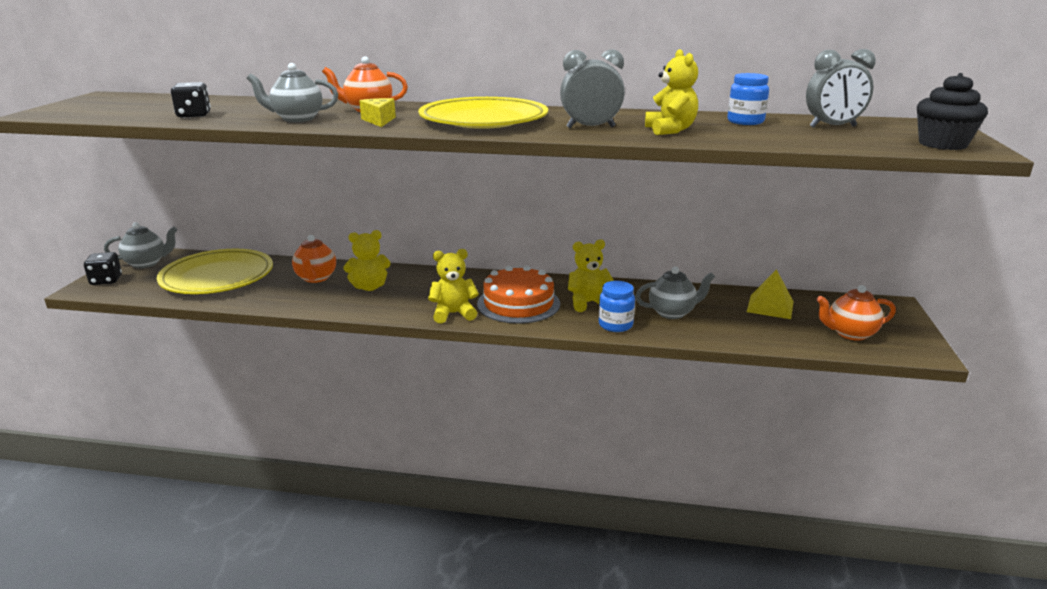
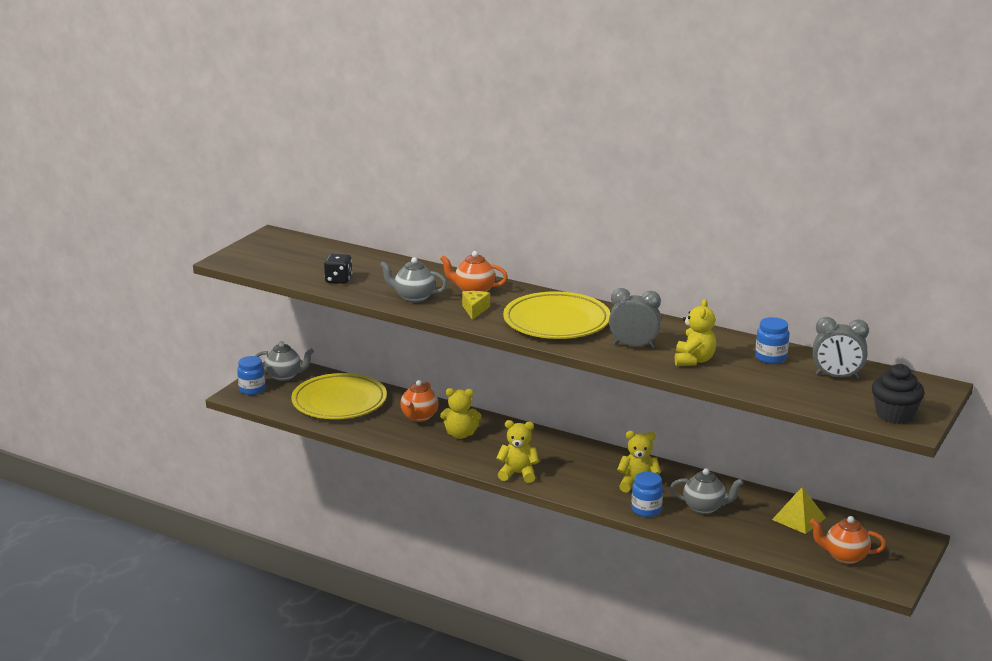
camera: 20 degrees right, 0 degrees up
(106, 280) = (252, 389): black dice -> blue jar
(518, 304) = (577, 474): orange cake -> none

